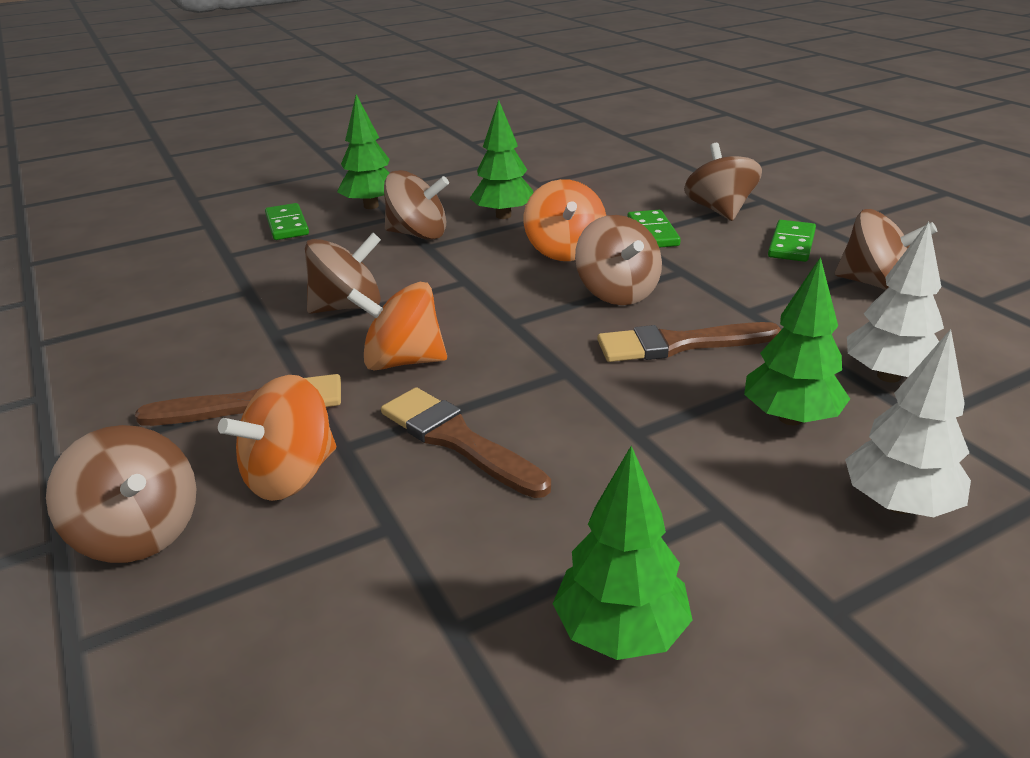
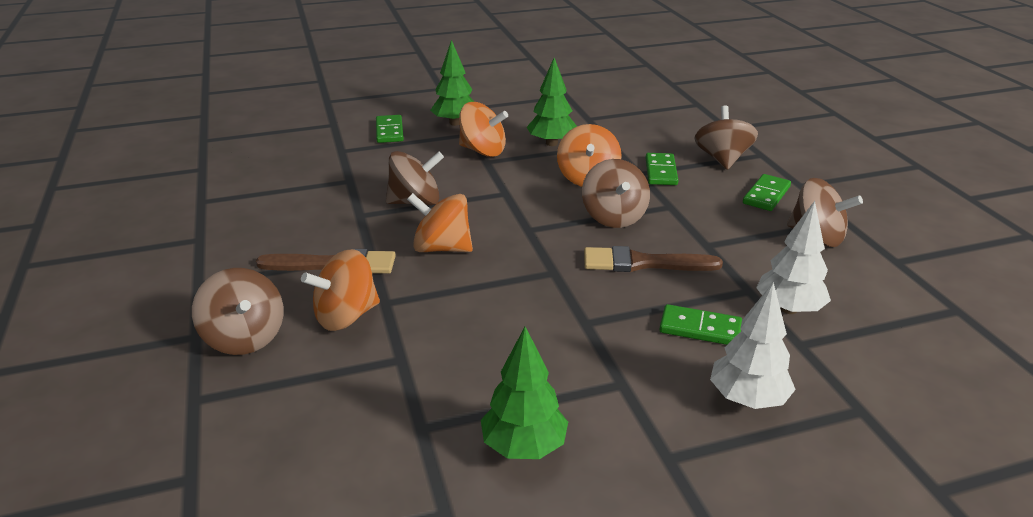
camera: 10 degrees right, 0 degrees up
(418, 234) = (483, 151): brown spinning top -> orange spinning top
(457, 440) = (461, 309): brown brush -> none
(790, 418) = (700, 328): green tree -> green domino

